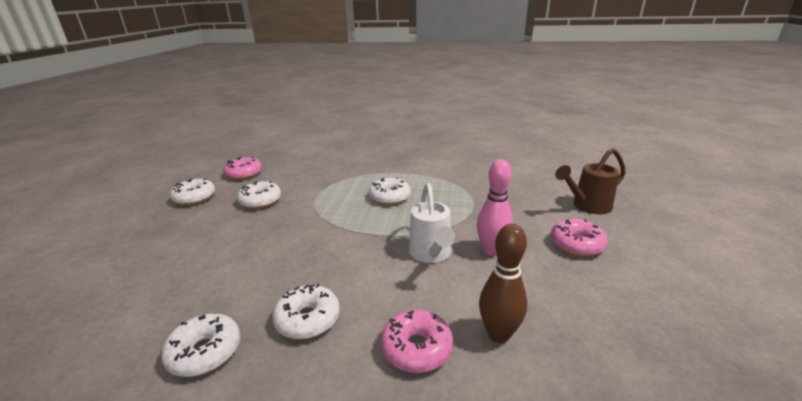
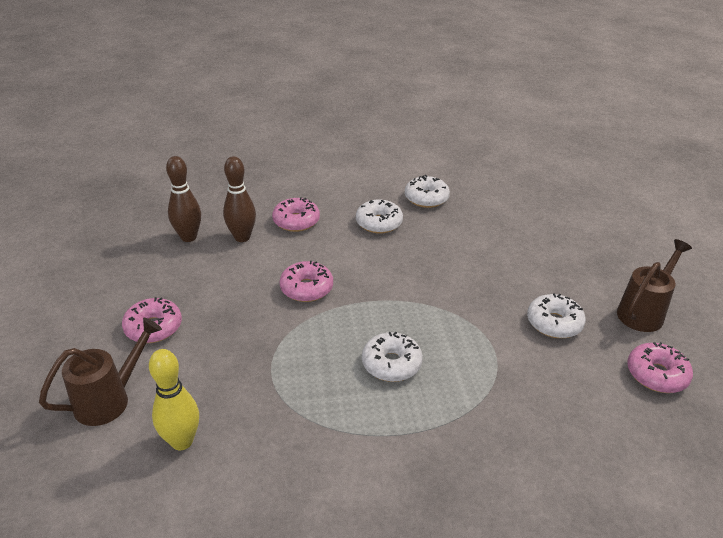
camera: 160 degrees right, 10 degrees up
(194, 198) = (643, 312): white donut -> brown watering can
(431, 254) = (306, 288): white watering can -> pink donut
(491, 251) = (246, 303): pink bowling pin -> none
(529, 184) = (182, 441): none -> yellow bowling pin
(580, 351) = (188, 237): none -> brown bowling pin

